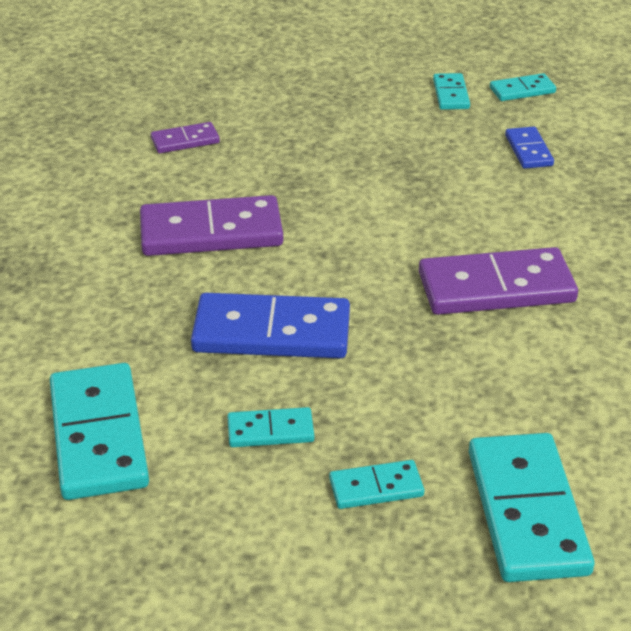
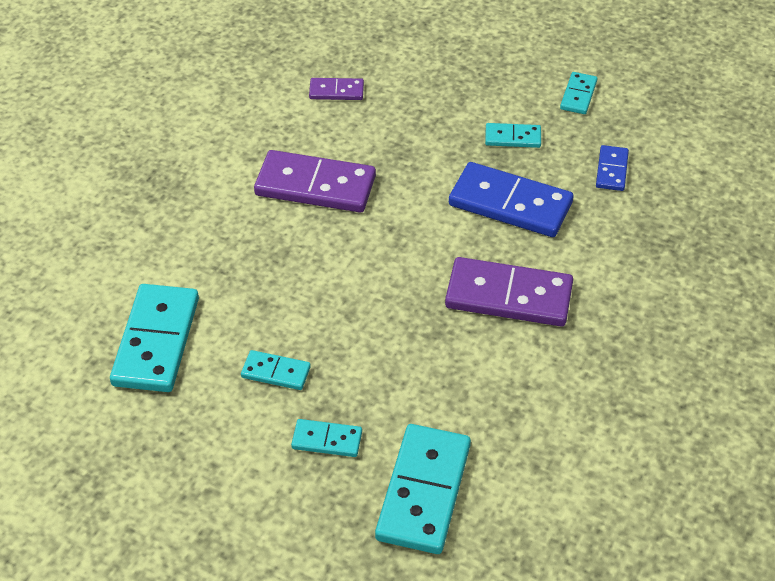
camera: 20 degrees right, 10 degrees up
(271, 332) = (317, 289): blue domino -> blue domino (510, 204)
(522, 90) = (643, 105): turquoise domino -> turquoise domino (513, 138)

